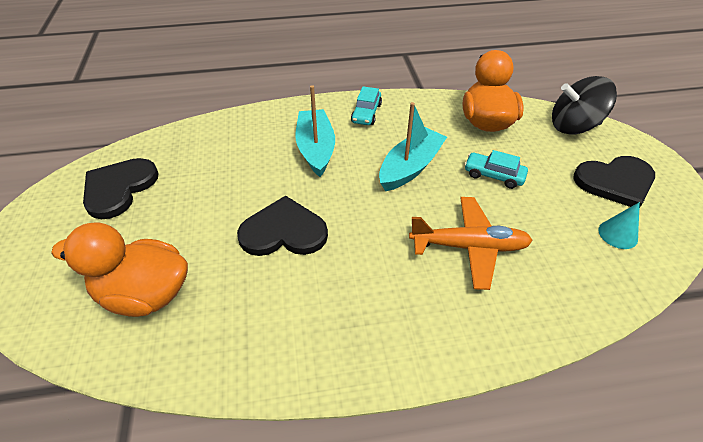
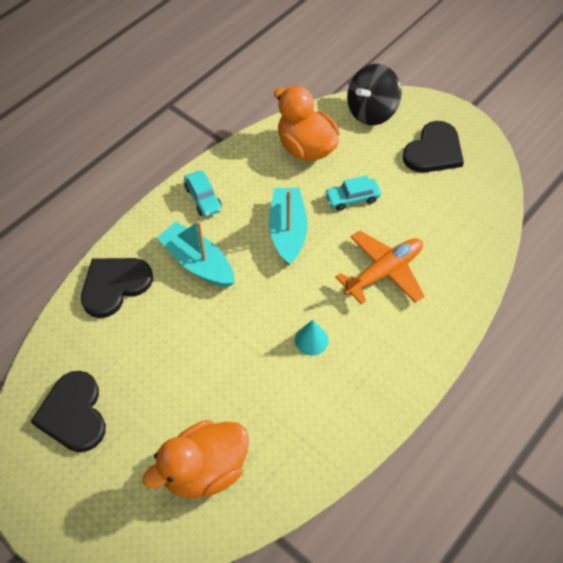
camera: 40 degrees left, 10 degrees up
(284, 231) = (250, 351): black heart -> black heart (114, 285)
(618, 234) = (463, 197): turquoise cone -> turquoise cone (311, 340)

